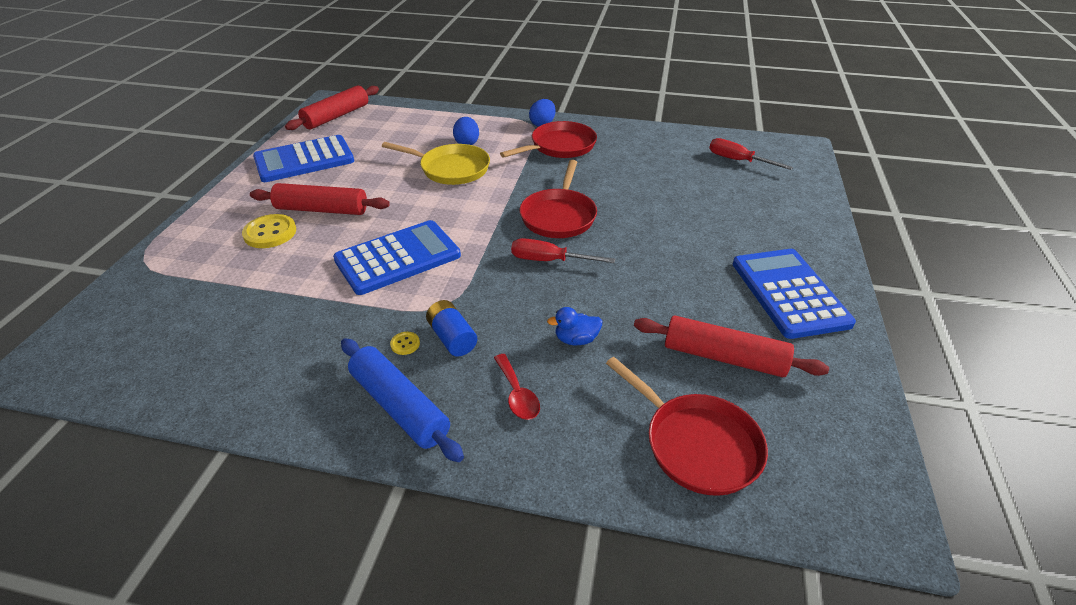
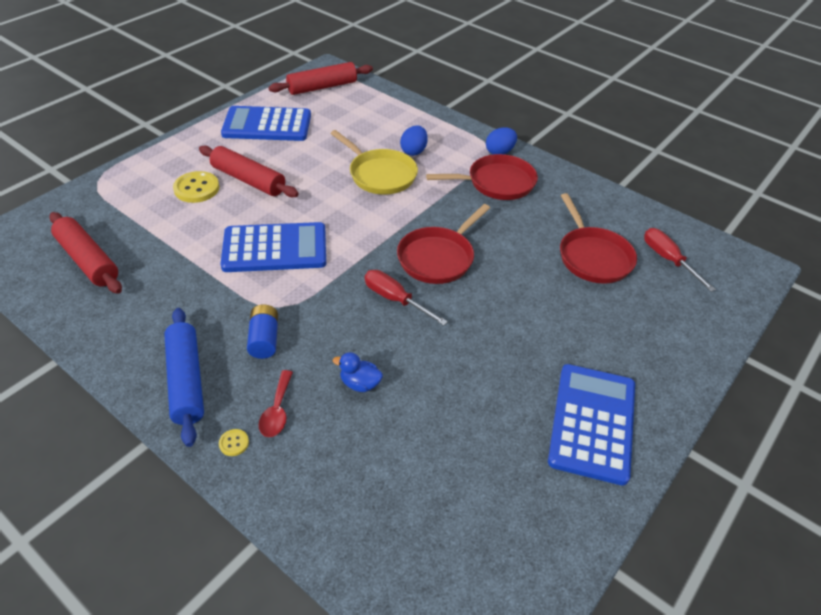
camera: 25 degrees right, 5 degrees up
(405, 344) = (226, 329): yellow button -> yellow button (234, 443)
(696, 444) = (383, 522): red pan -> red pan (593, 256)
(723, 357) = (473, 457): red rolling pin -> red rolling pin (88, 260)

